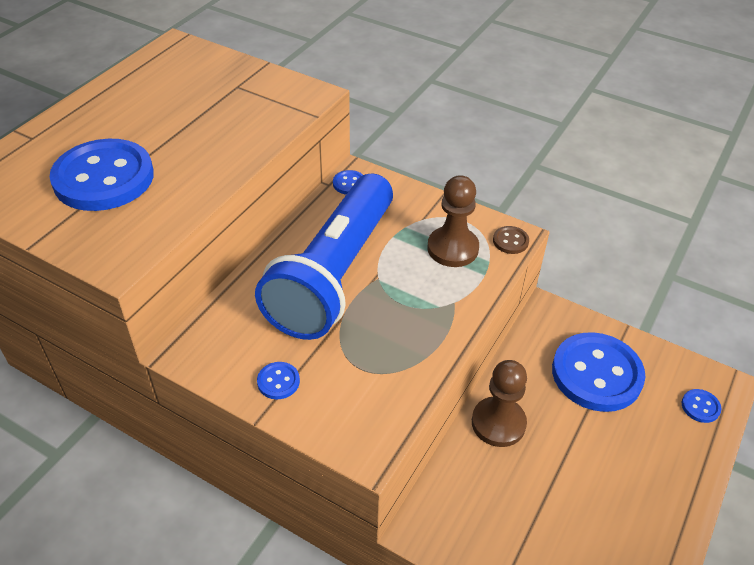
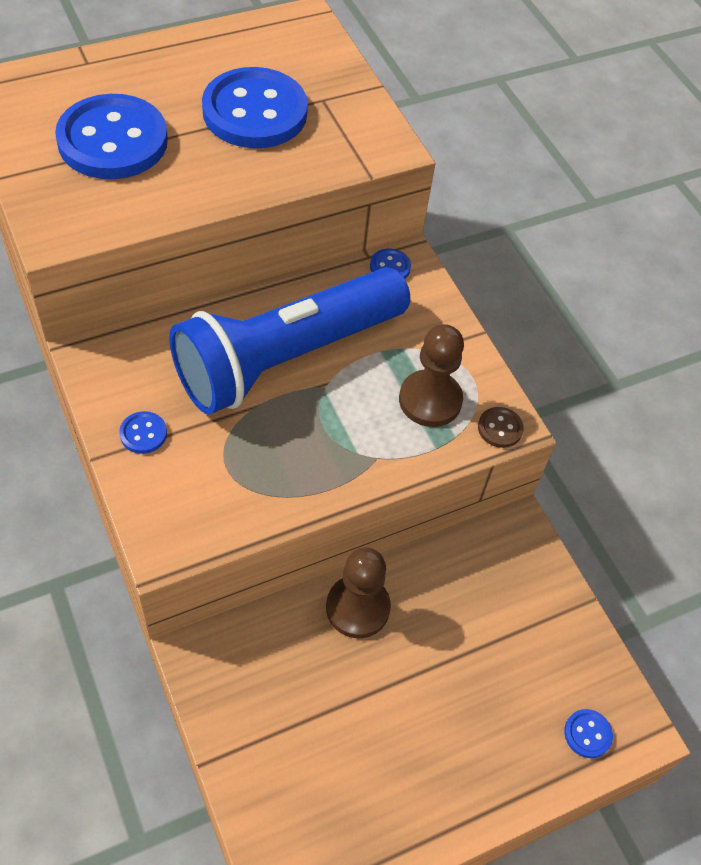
camera: 30 degrees right, 10 degrees up
(596, 374) = (507, 626): blue button -> blue button (255, 112)

